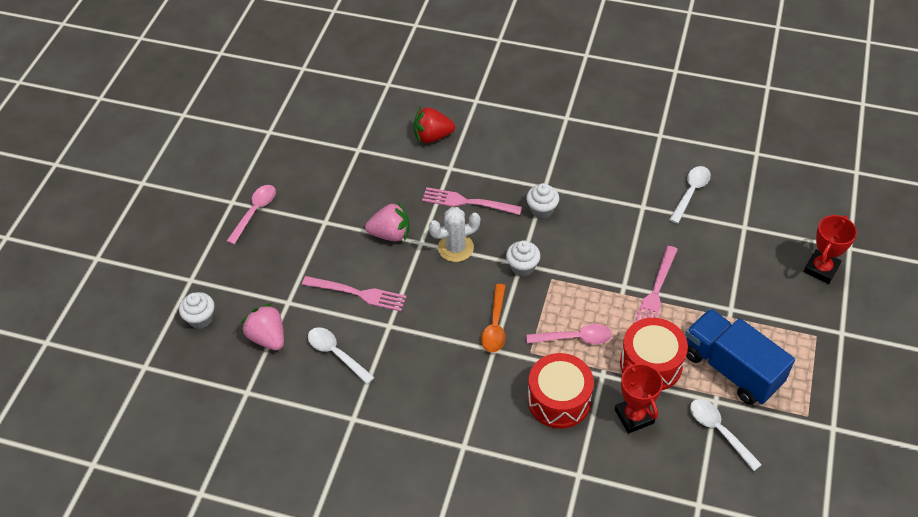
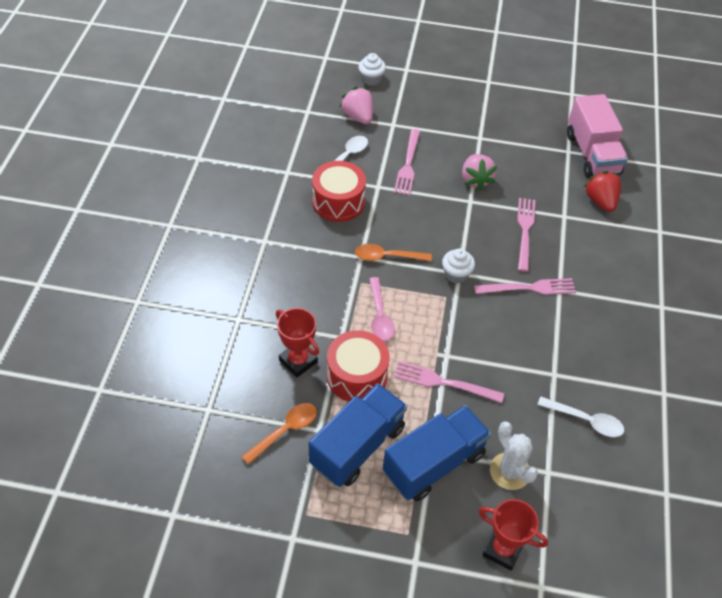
camera: 80 degrees right, 0 degrees up
(255, 212) = (481, 95): pink spoon -> none
(268, 337) = (358, 117): pink strawberry -> pink strawberry turned 75 degrees counterclockwise
(365, 131) = (592, 154): none -> pink truck
(455, 248) = (469, 225): white cactus -> white cactus (509, 471)
(542, 210) = (529, 288): white cupcake -> pink fork
(559, 400) = (312, 304): red drum -> red drum (338, 202)
(634, 416) = (298, 361): red trophy -> red trophy turned 75 degrees clockwise
(719, 431) = (285, 431): white spoon -> orange spoon
(744, 309) = (434, 463): none -> blue truck

